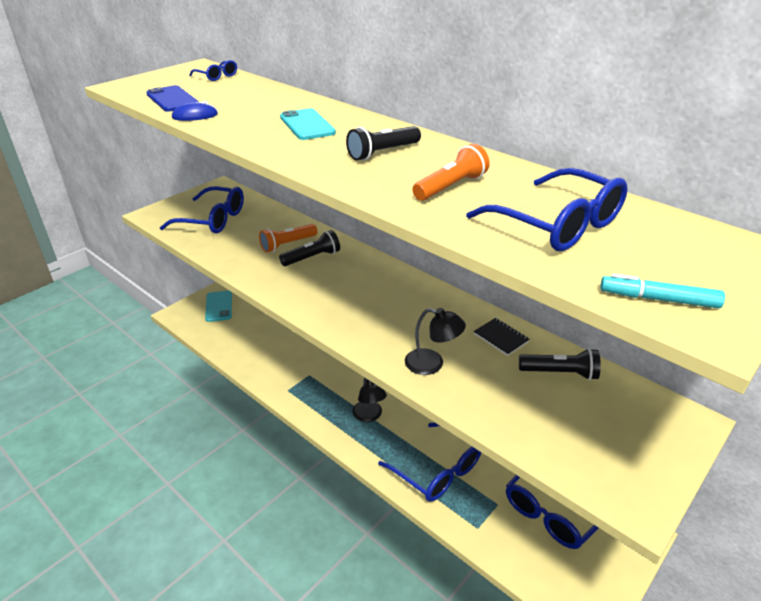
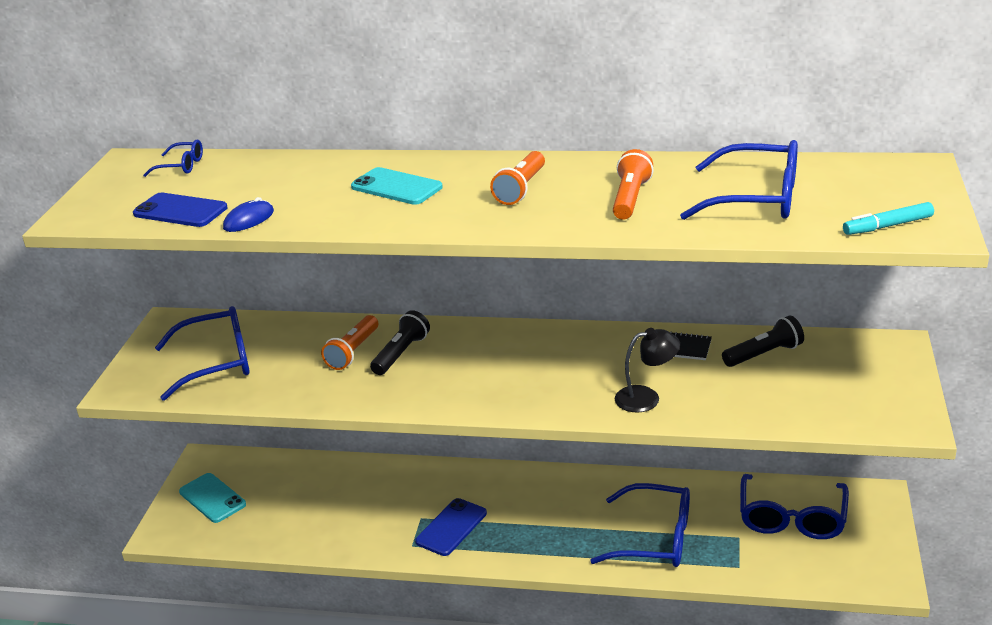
camera: 30 degrees left, 5 degrees down
(320, 390) = (451, 527): none -> blue phone
(369, 416) = (534, 525): black lamp -> none
(383, 153) = (521, 189): black flashlight -> orange flashlight

